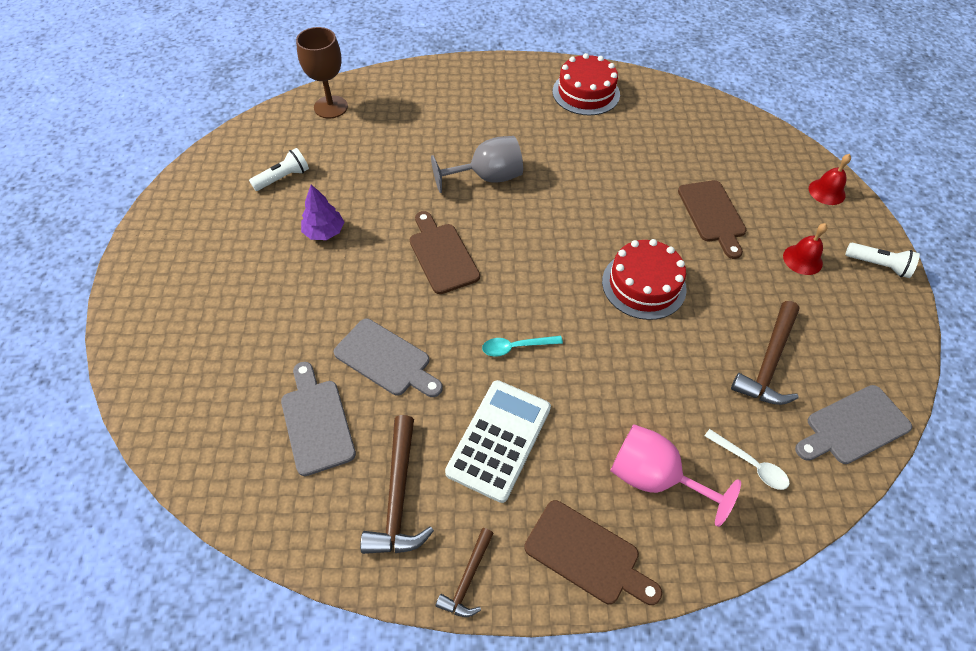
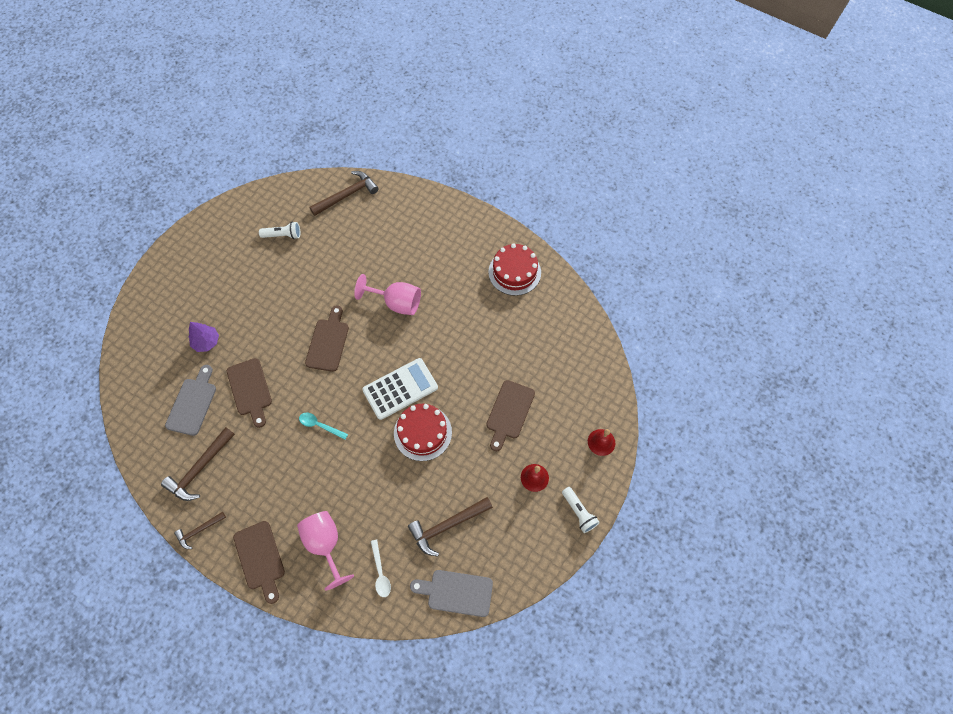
camera: 35 degrees right, 10 degrees up
(324, 232) = (278, 287): purple tree -> purple tree (206, 342)
(331, 107) = (347, 195): brown goblet -> brown hammer
(386, 359) = (250, 390): grey cutting board -> brown cutting board
(487, 177) = (397, 303): grey goblet -> pink goblet
(499, 440) = (268, 472): white calculator -> white calculator (400, 389)

